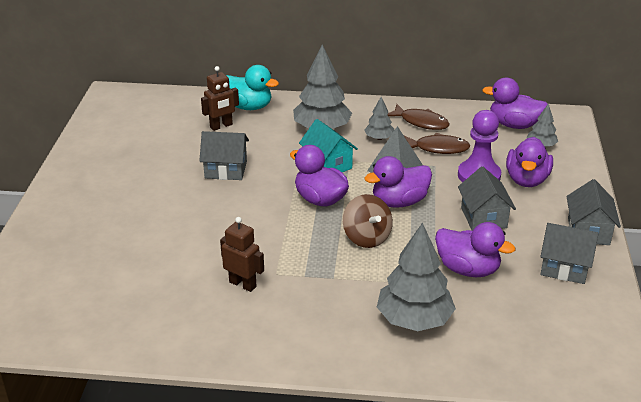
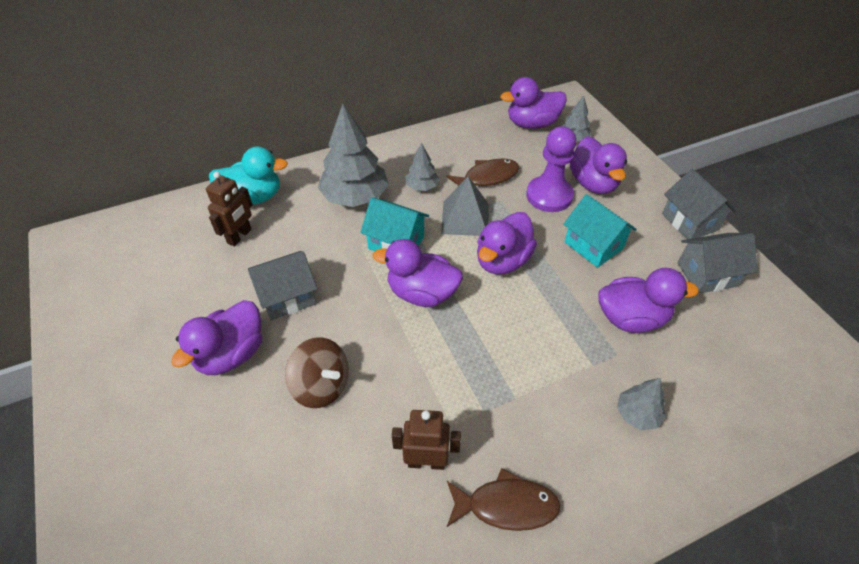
camera: 30 degrees left, 15 degrees up
(166, 187) = (231, 354): none -> purple duck
(366, 237) = (507, 323): brown spinning top -> brown spinning top (321, 386)
(414, 319) = (637, 414): grey tree -> grey tree, size x0.51
(421, 122) = (447, 152): brown fish -> brown fish (506, 505)
(483, 217) = (593, 245): grey house -> turquoise house

